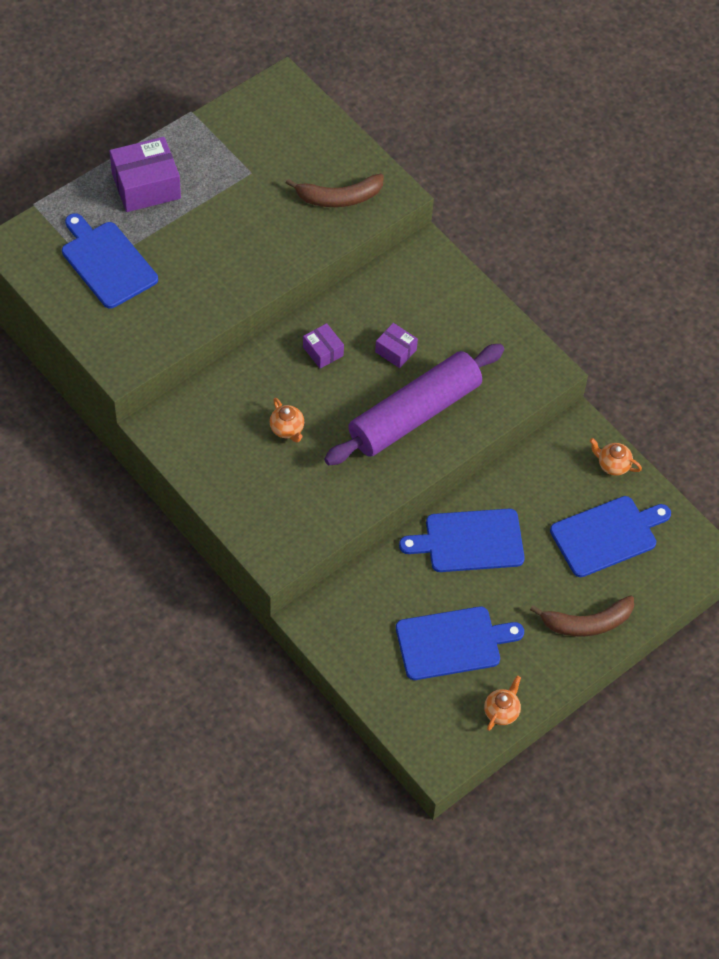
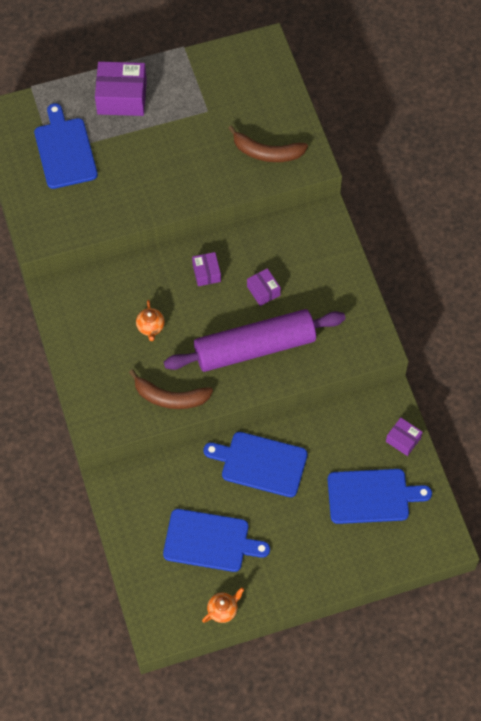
camera: 25 degrees right, 5 degrees up
(587, 623) = (323, 562): brown banana -> brown banana (170, 397)
(612, 465) = (403, 440): orange teapot -> purple box

